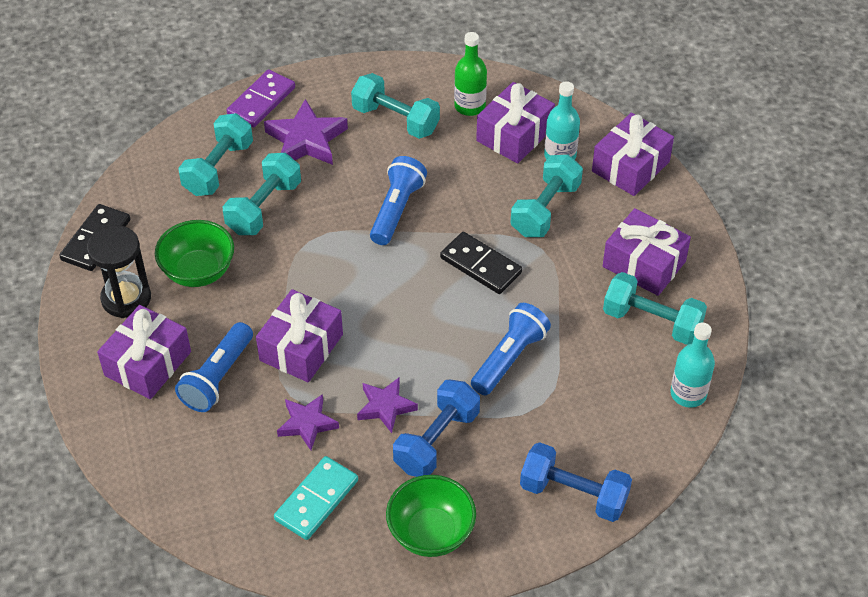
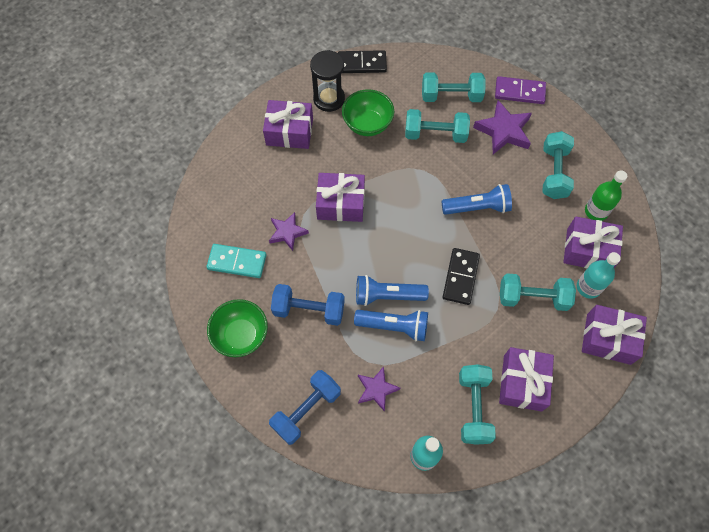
camera: 65 degrees right, 15 degrees up
(217, 378) = (297, 171): blue flashlight -> blue flashlight (387, 296)
(385, 407) = (320, 270): purple star -> purple star (376, 389)
(573, 494) = (306, 410): blue dumbbell -> blue dumbbell turned 45 degrees clockwise

